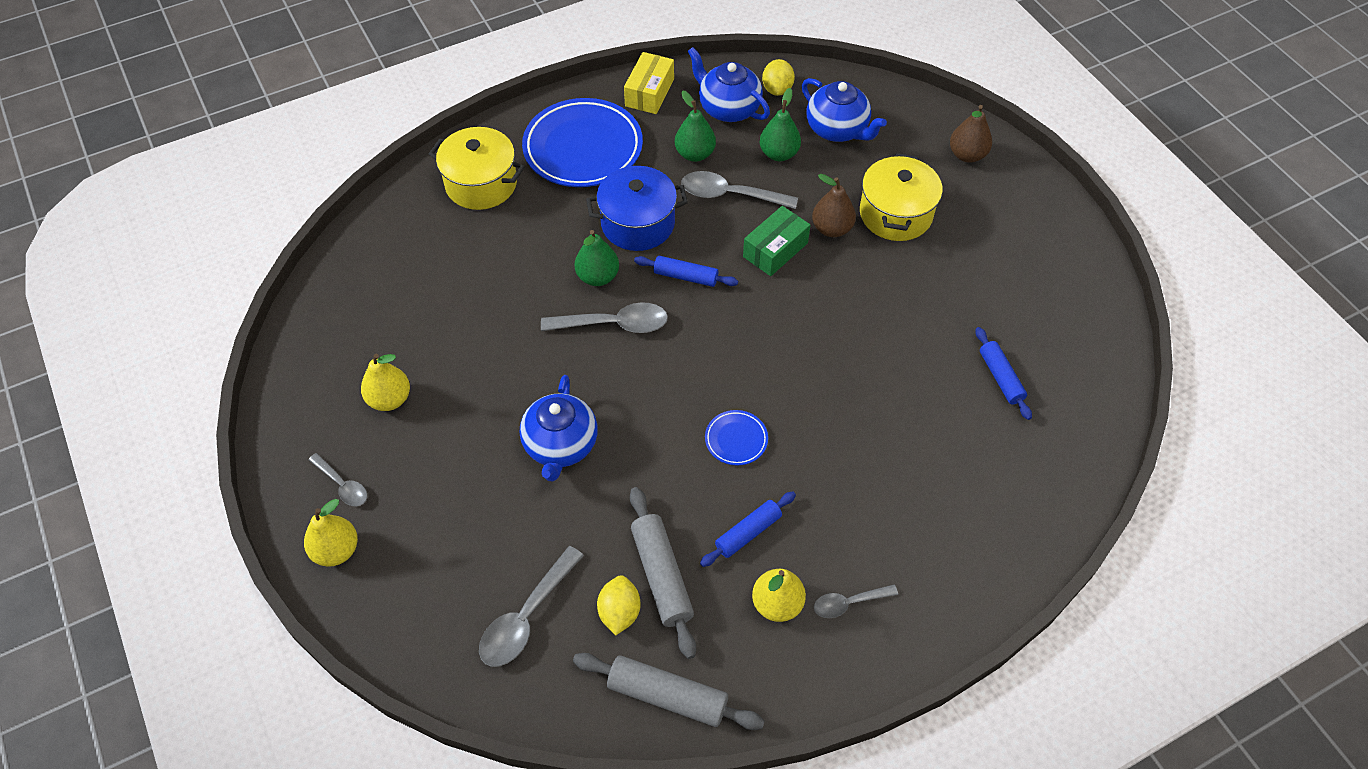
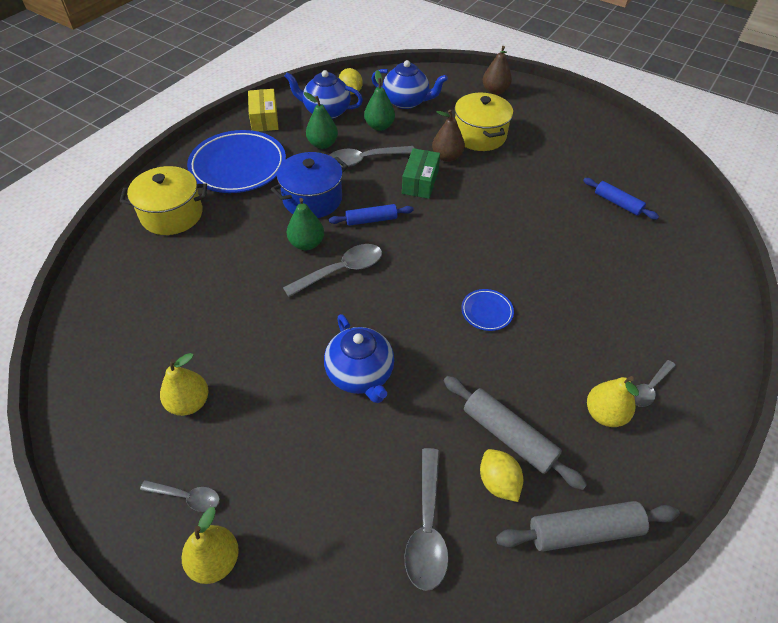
camera: 30 degrees left, 5 degrees down
(748, 533) = (544, 372): blue rolling pin -> none

